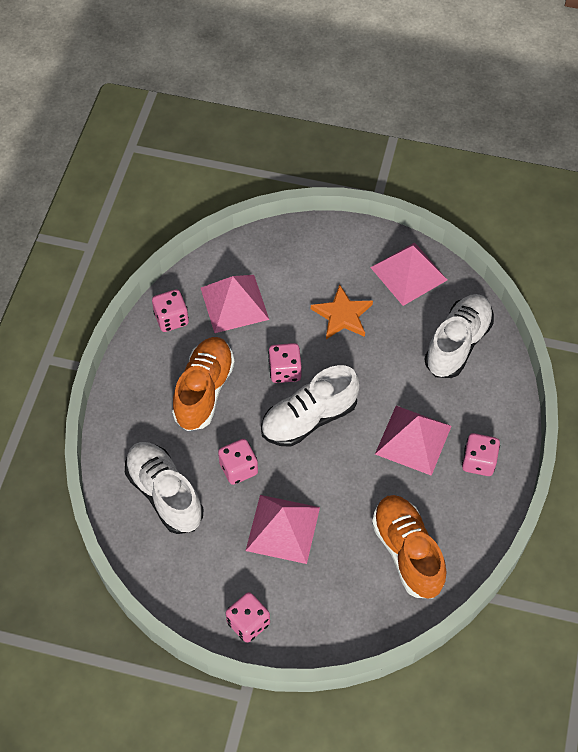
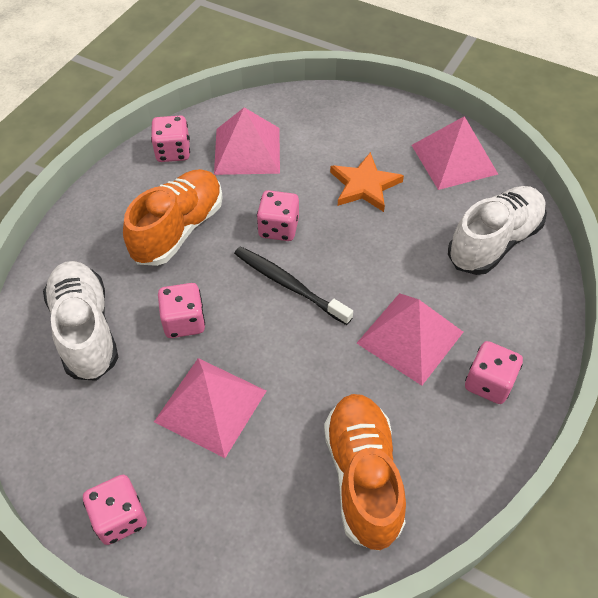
camera: 15 degrees right, 5 degrees down
(309, 418) = (289, 285): white shoe -> black toothbrush

